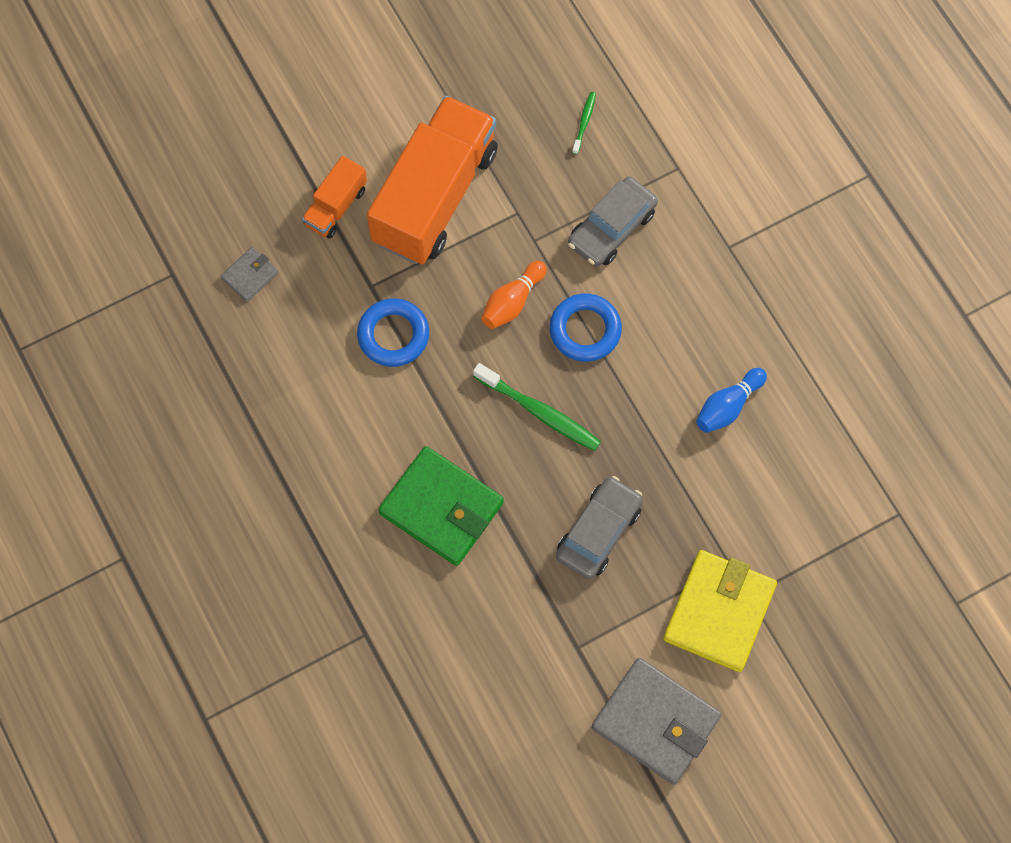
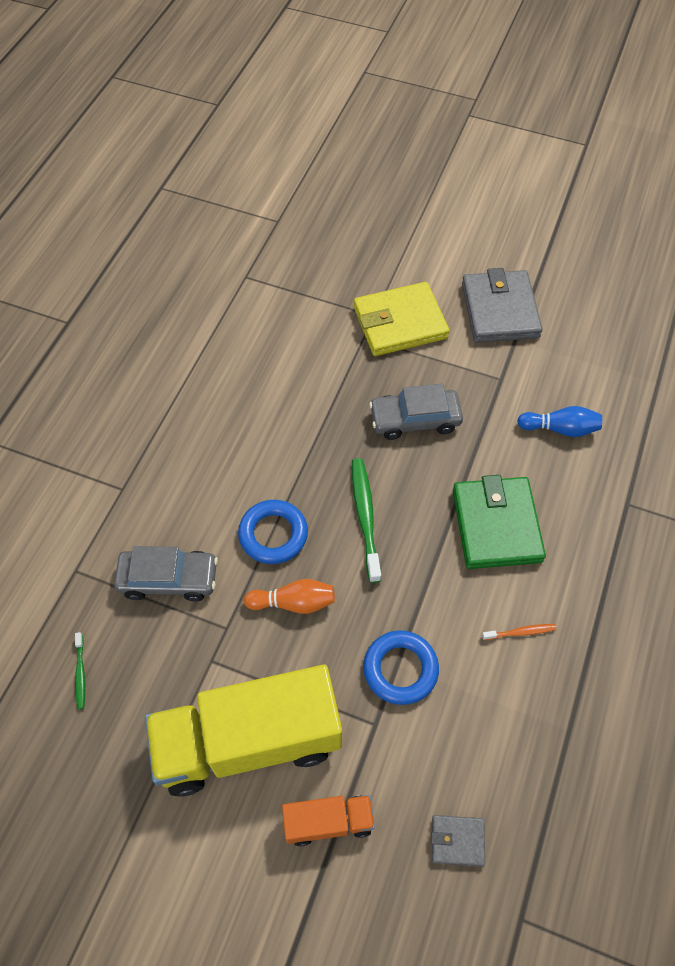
camera: 130 degrees left, 10 degrees down
(342, 444) = (520, 632): none -> orange toothbrush
(435, 196) = (249, 741): orange truck -> yellow truck
(584, 122) = (80, 673): green toothbrush -> green toothbrush turned 75 degrees counterclockwise
(728, 406) = (253, 407): blue bowling pin -> blue bowling pin (560, 428)

